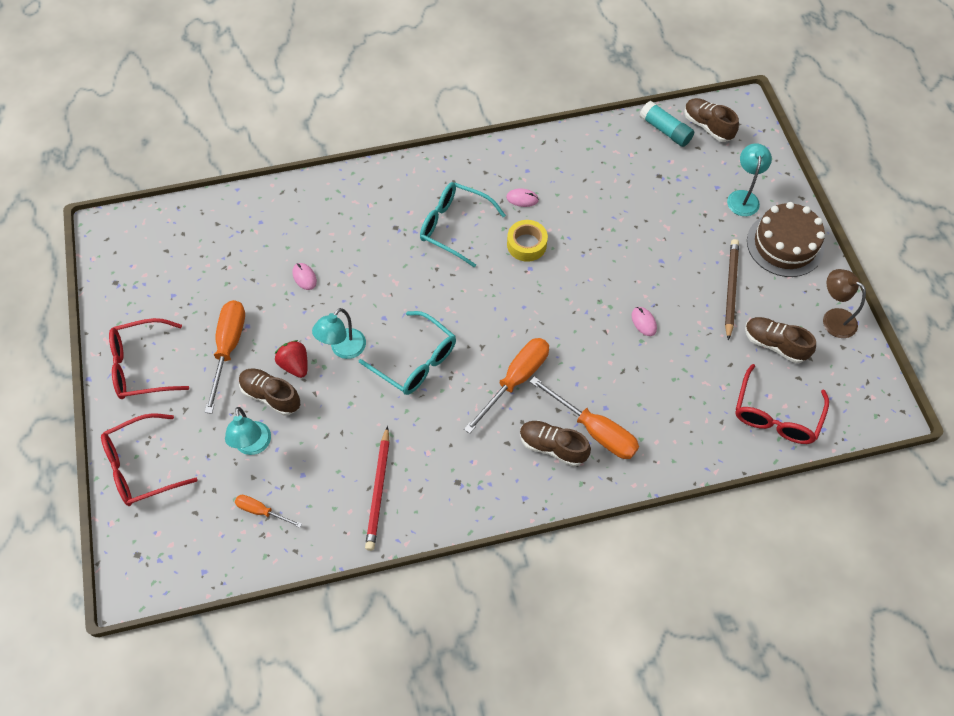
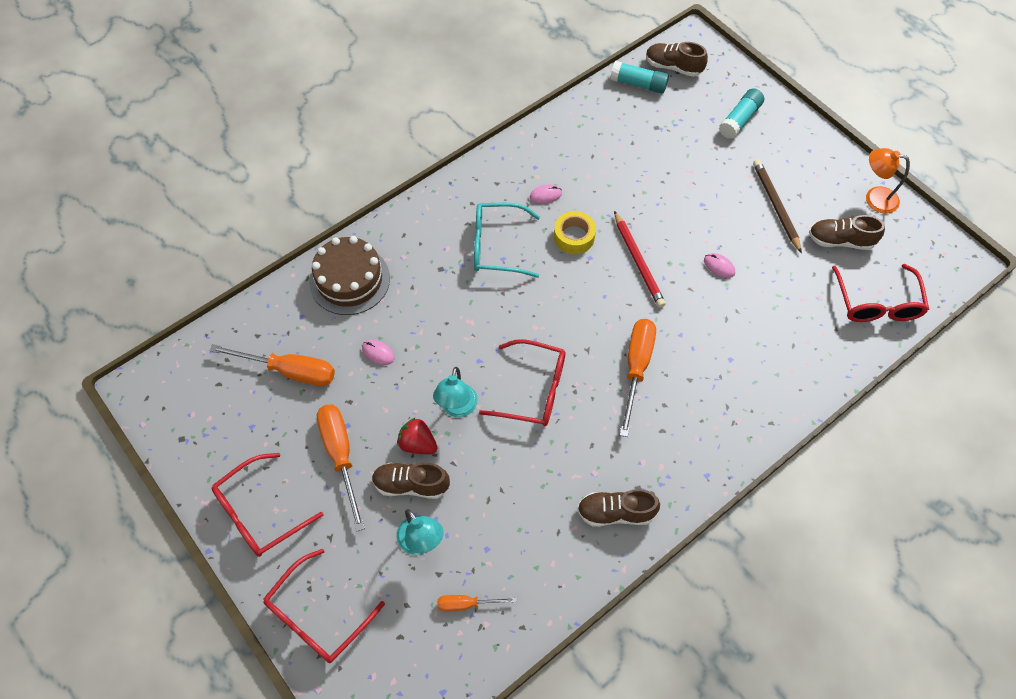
camera: 25 degrees left, 0 degrees up
(378, 490) = (569, 530): red pencil -> red pencil (638, 261)
(416, 361) = (534, 390): turquoise glasses -> red glasses
(552, 447) = (705, 416): brown shoe -> brown shoe (615, 512)
(594, 430) = (732, 384): orange screwdriver -> orange screwdriver (289, 371)
(743, 197) = (739, 119): turquoise lamp -> turquoise glue stick
(785, 244) = (798, 148): brown cake -> brown cake (349, 280)
(833, 318) = (874, 198): brown lamp -> orange lamp

